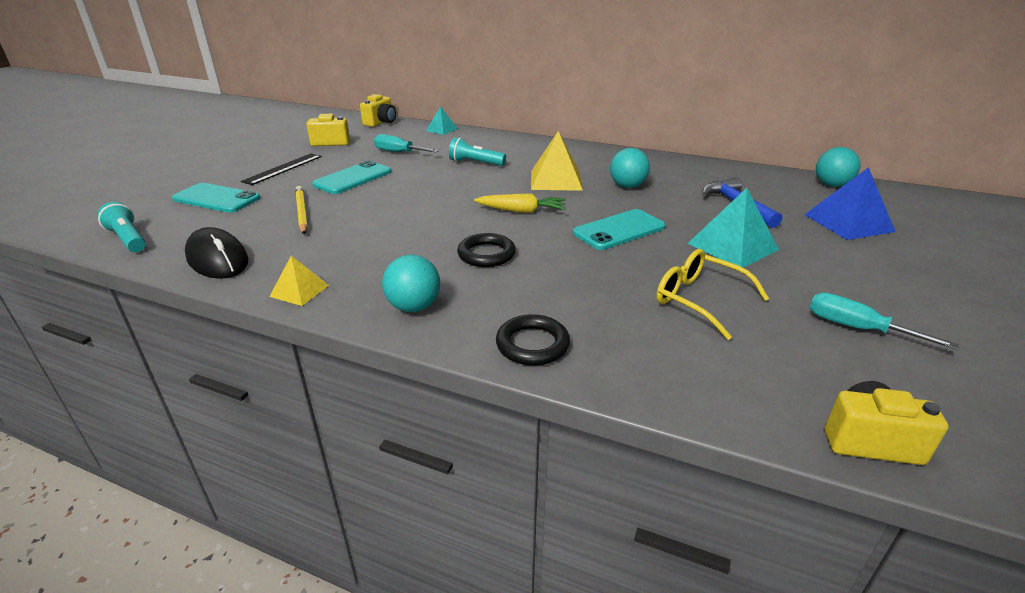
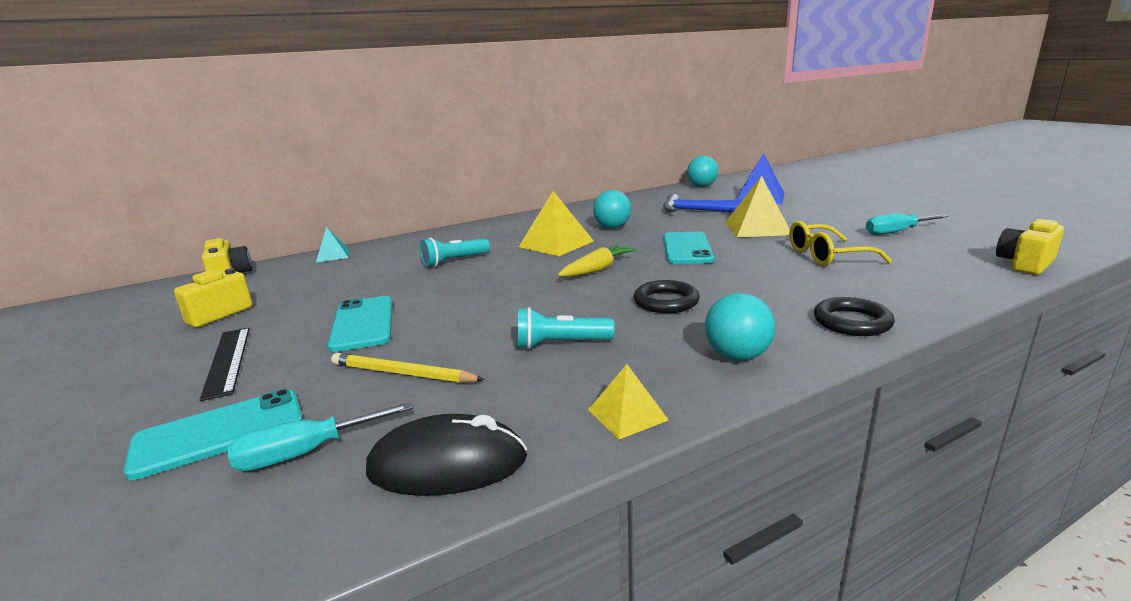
camera: 50 degrees left, 10 degrees down
(128, 239) = (209, 558): turquoise flashlight -> turquoise flashlight (560, 344)
(399, 152) = (345, 286): turquoise screwdriver -> turquoise screwdriver (306, 452)
(732, 246) = (757, 228): turquoise pyramid -> yellow pyramid

